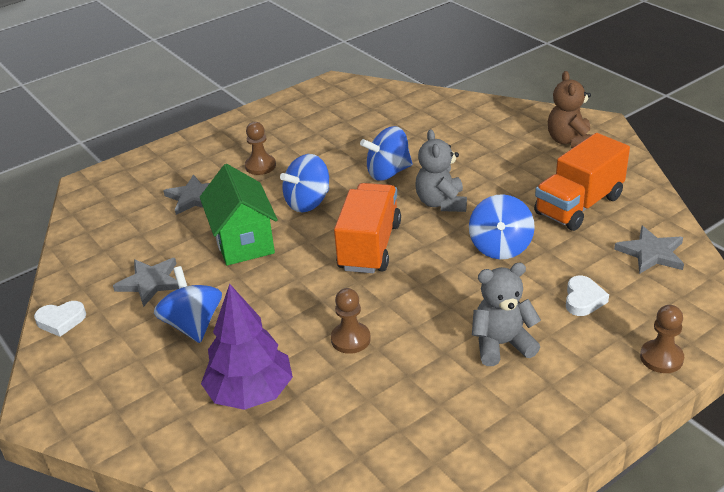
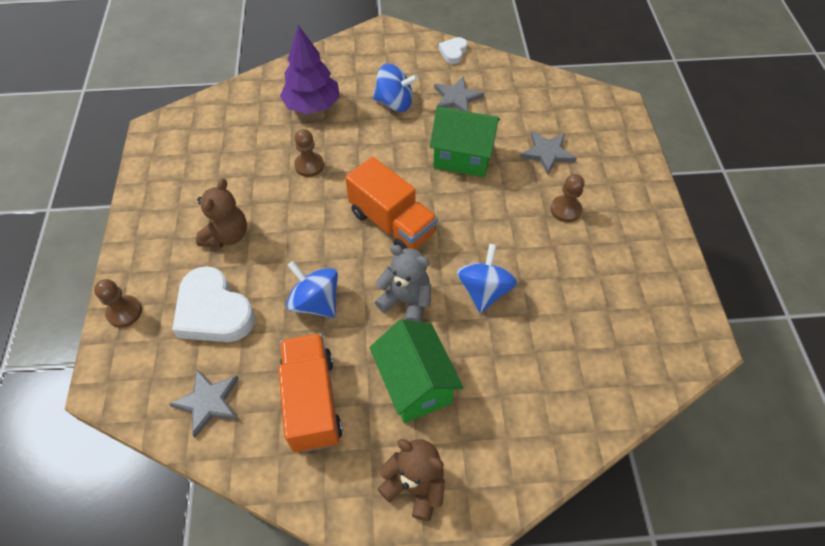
camera: 120 degrees right, 20 degrees up
(308, 202) = (483, 215): blue spinning top -> none
(502, 344) = (227, 235): grey teddy bear -> brown teddy bear
(504, 169) = (415, 384): none -> green house
(583, 299) = (214, 311): white heart -> white heart, size x2.00

